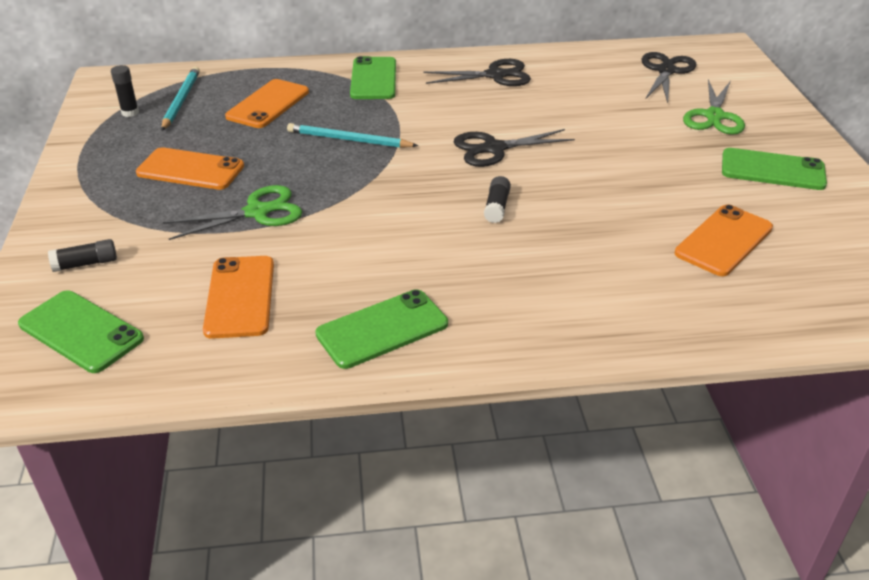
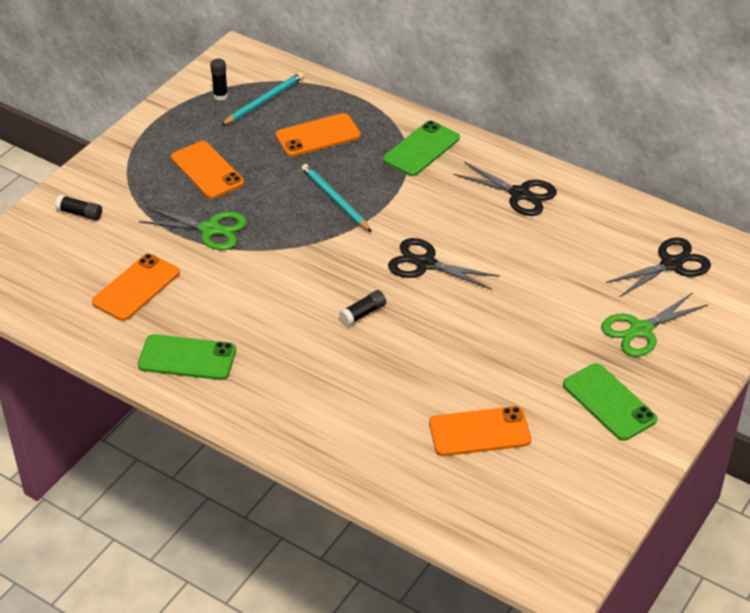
camera: 40 degrees right, 5 degrees up
(81, 331) = (36, 261): green phone -> none

